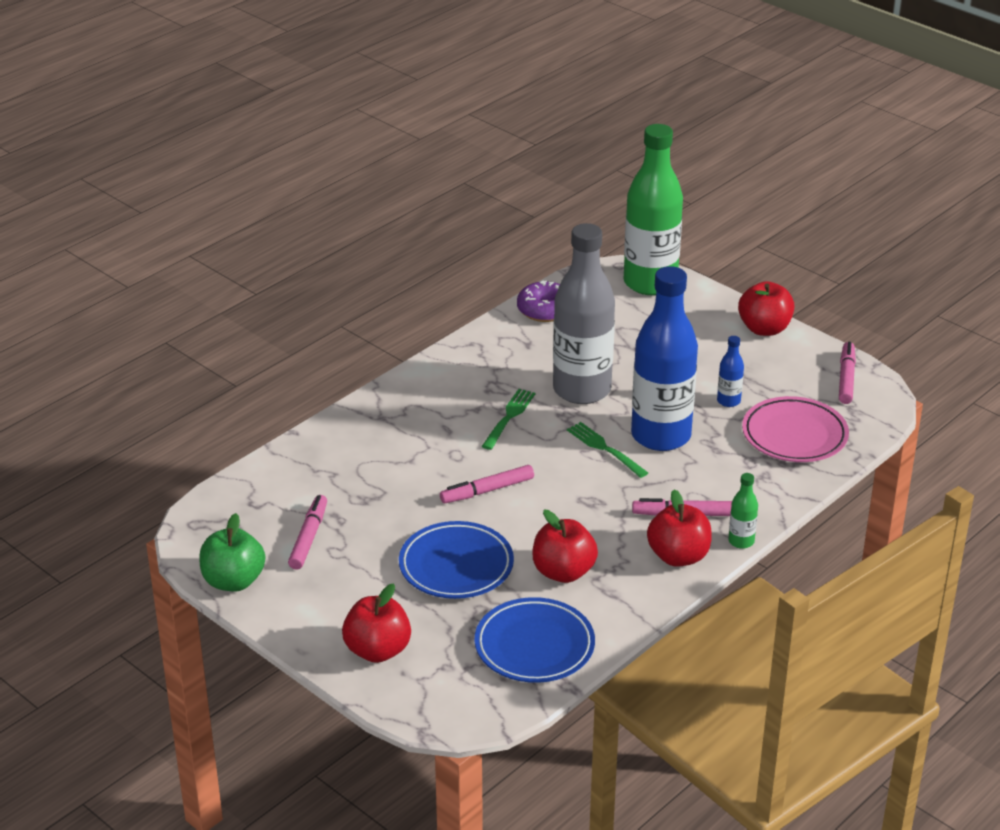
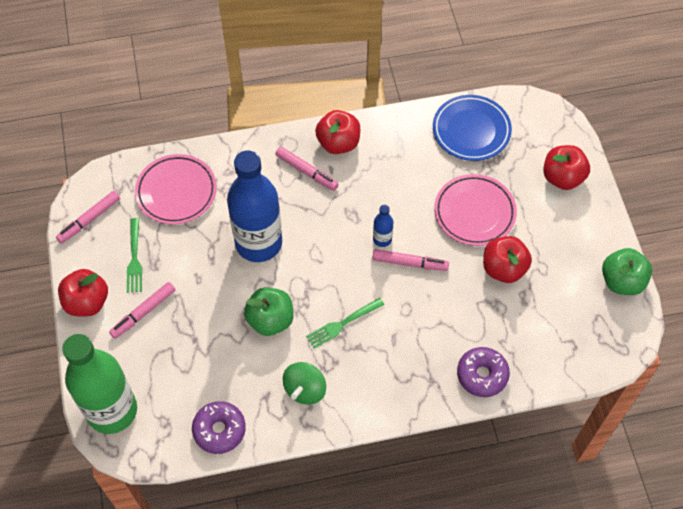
camera: 145 degrees left, 25 degrees up
(309, 537) = (553, 291): pink marker -> pink marker (143, 312)
(333, 442) = (482, 375): none -> purple donut
(456, 566) = (474, 212): blue plate -> pink plate
(497, 362) = (305, 389): none -> green spinning top
(563, 572) = (414, 171): red apple -> red apple (503, 268)
(582, 390) = (270, 320): grey bottle -> green apple
(605, 448) = (304, 254): green fork -> green fork (134, 258)
(728, 401) = (185, 247): blue bottle -> blue bottle (382, 239)
(741, 541) = (292, 132): green bottle -> none

